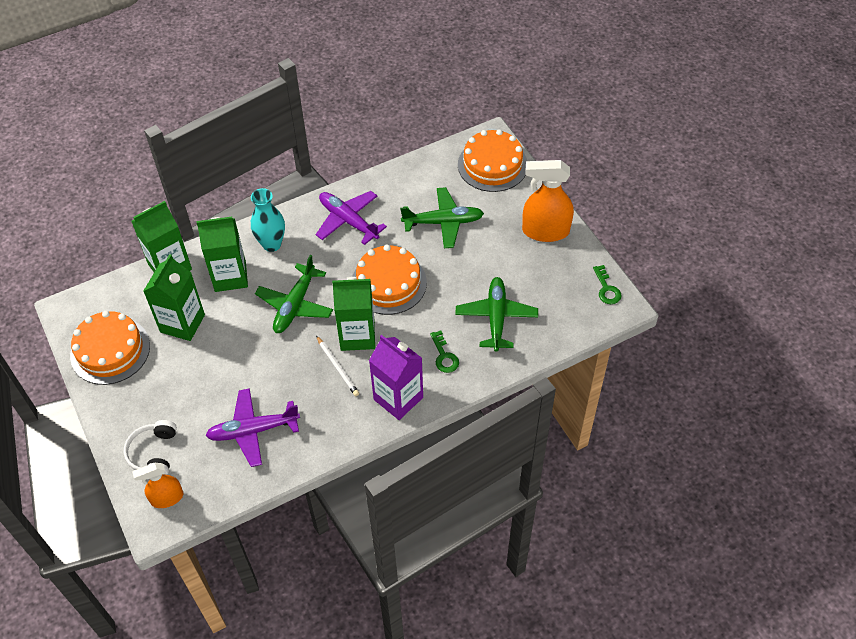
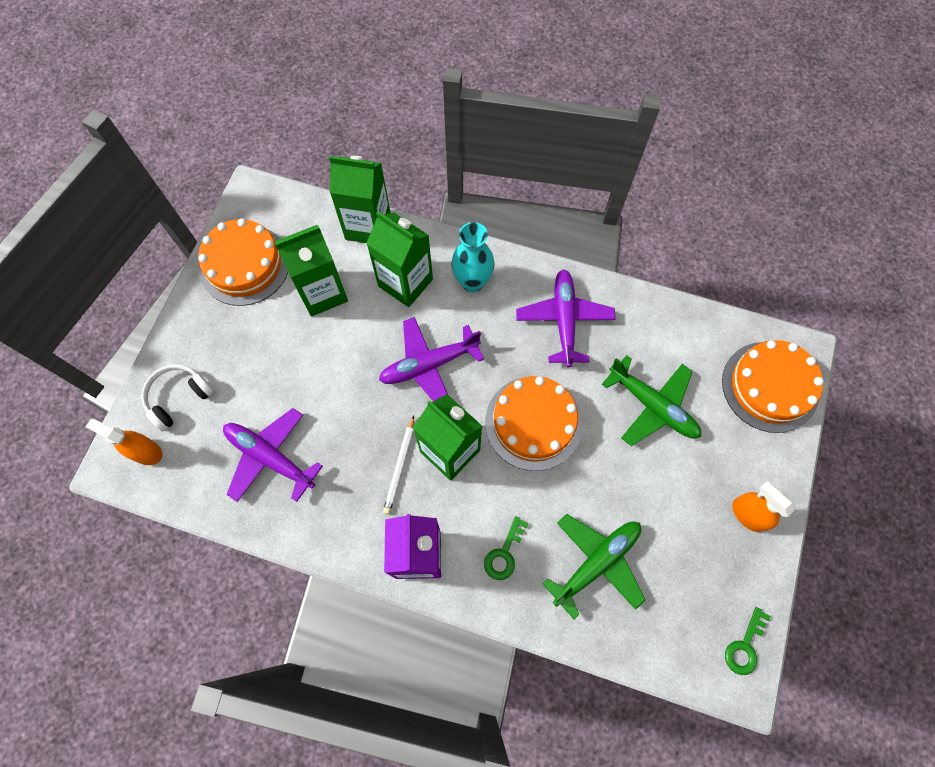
camera: 45 degrees right, 15 degrees up
(295, 305) = (429, 365): green plane -> purple plane
(545, 231) = (748, 514): orange spray bottle -> orange spray bottle, size x0.60

